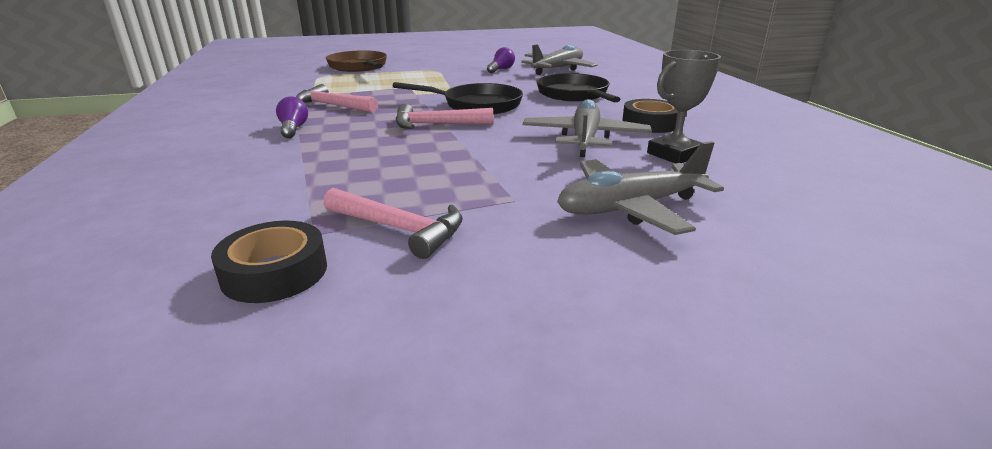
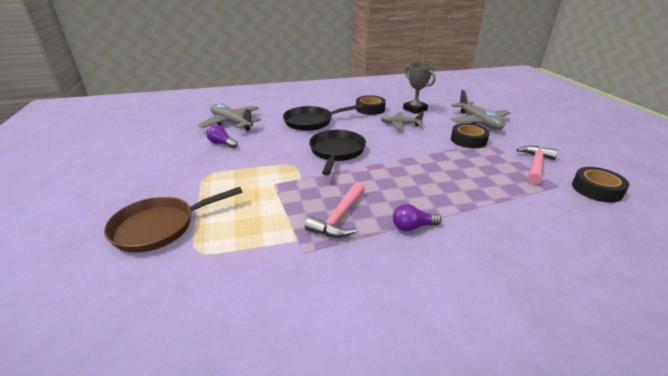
camera: 90 degrees left, 5 degrees up
(436, 125) = (385, 164): pink hammer -> none
(522, 184) = (468, 140): none -> black tape
(584, 139) = (400, 124): grey plane -> grey plane, size x0.63

